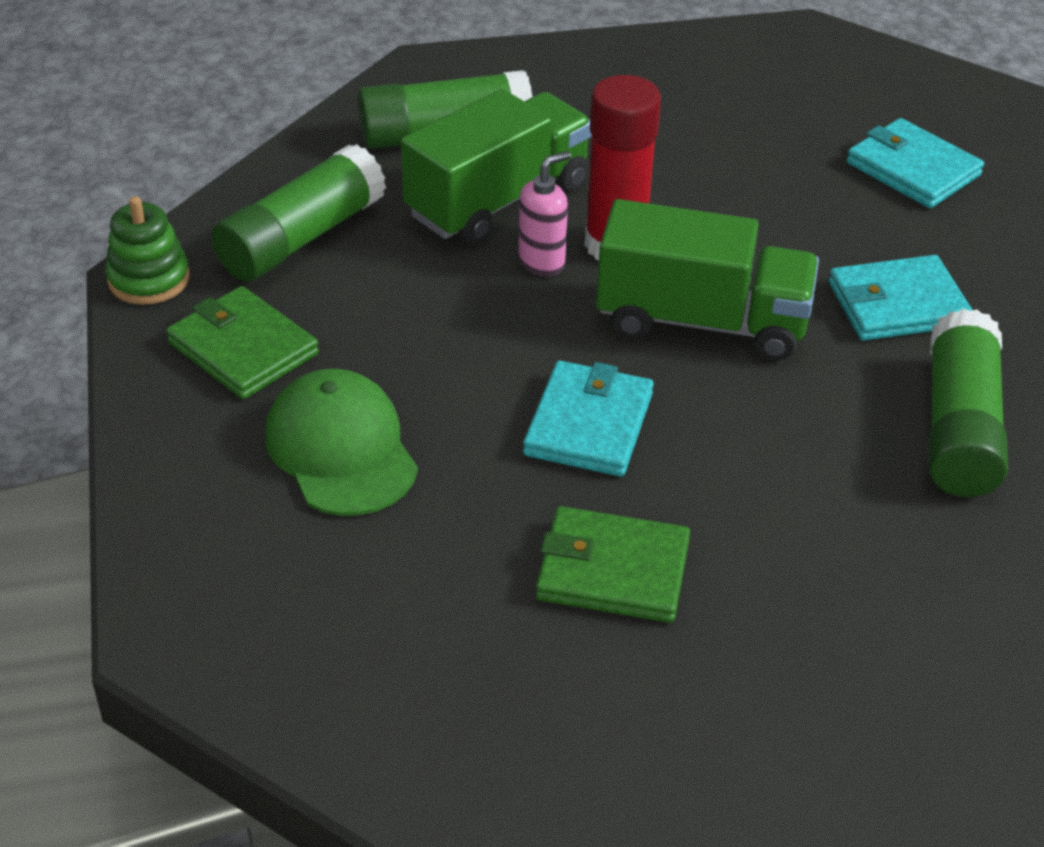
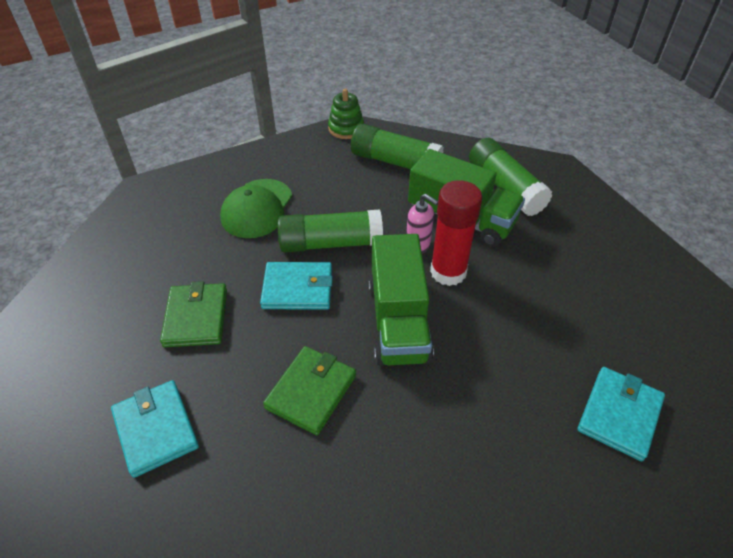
camera: 75 degrees right, 5 degrees up
(243, 348) = (312, 165): green wallet -> green wallet (311, 392)
(341, 449) = (257, 208): green cap -> green cap turned 150 degrees clockwise
(897, 304) = (459, 421): turquoise wallet -> turquoise wallet (156, 429)
(959, 427) = (349, 471): green glue stick -> green glue stick (331, 243)

